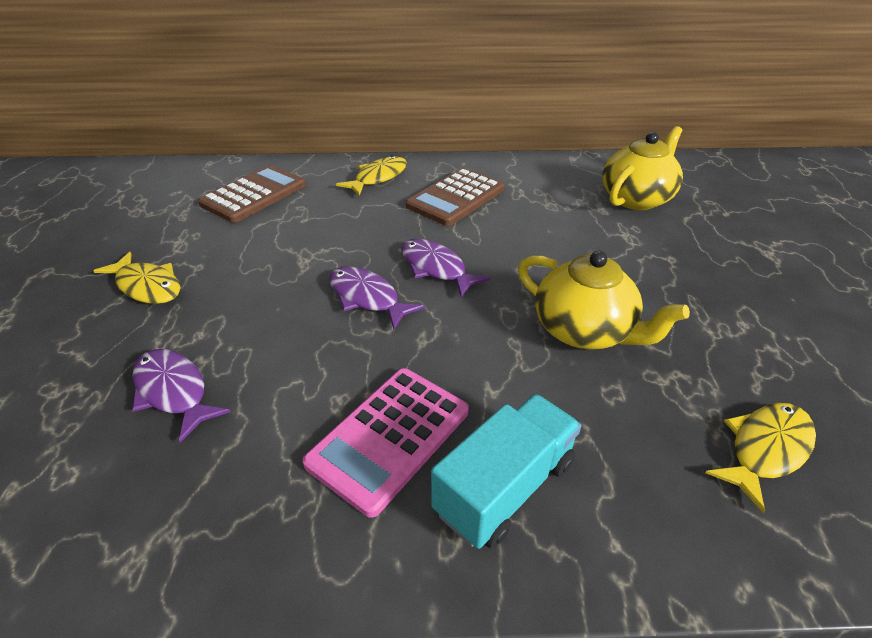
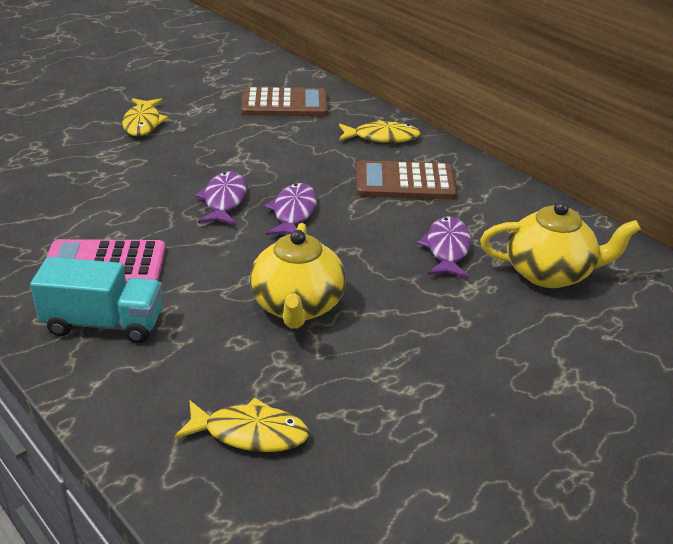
camera: 50 degrees right, 5 degrees down
(174, 391) = (69, 179): purple fish -> purple fish (447, 249)

